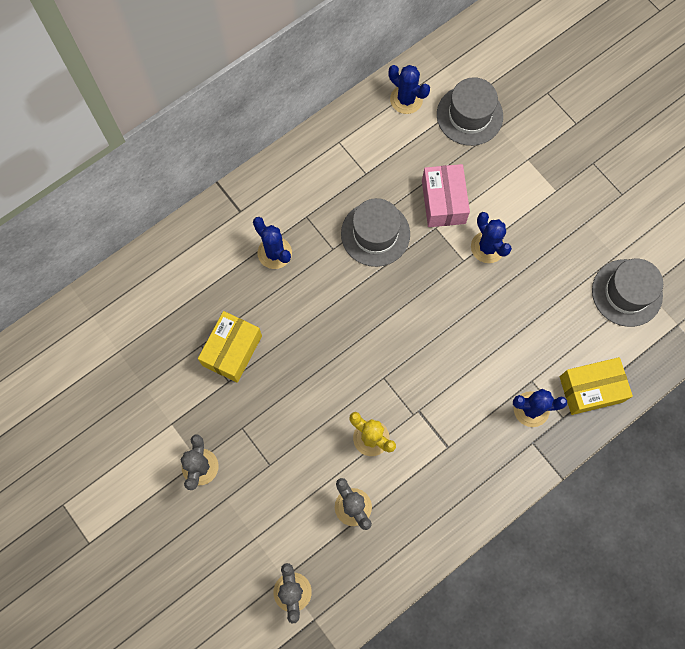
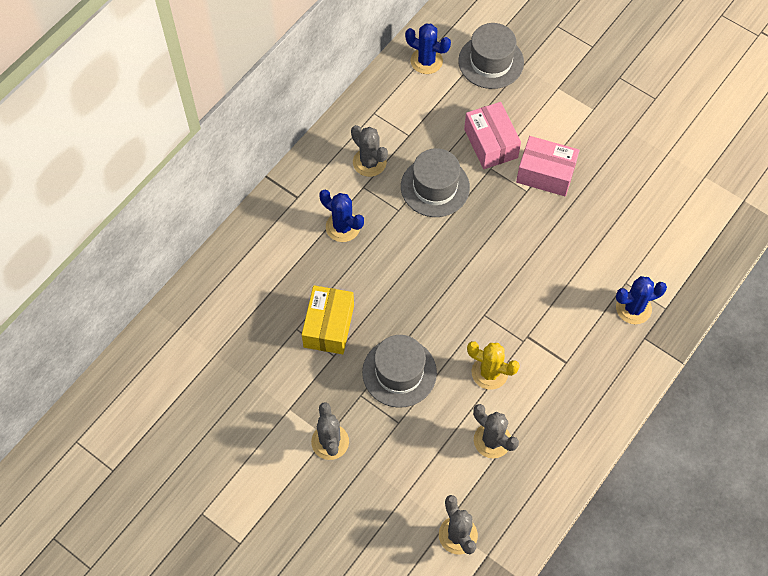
camera: 15 degrees left, 10 degrees down
(319, 192) = (369, 162): none -> grey cactus
(487, 247) = (545, 174): blue cactus -> pink box
(591, 389) = (683, 276): yellow box -> none
(627, 293) = (688, 183): grey hat -> grey hat (399, 372)

